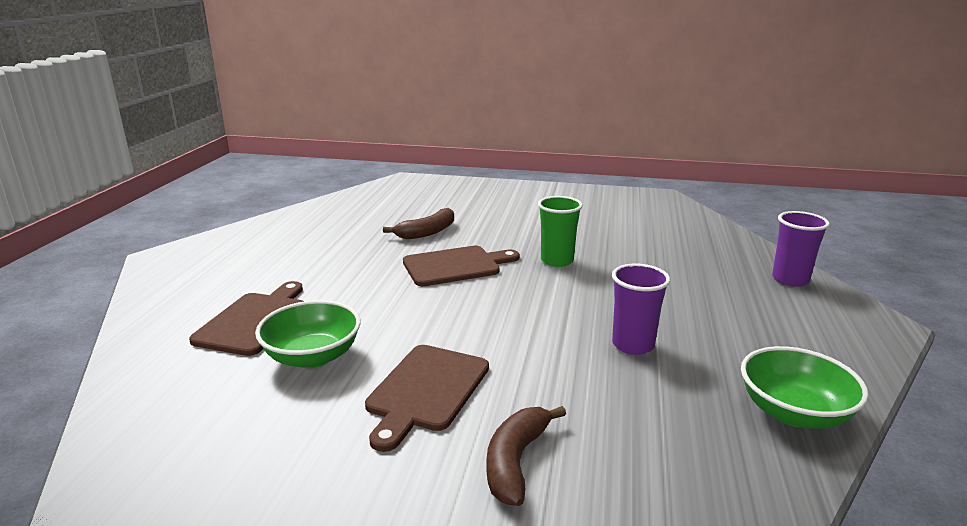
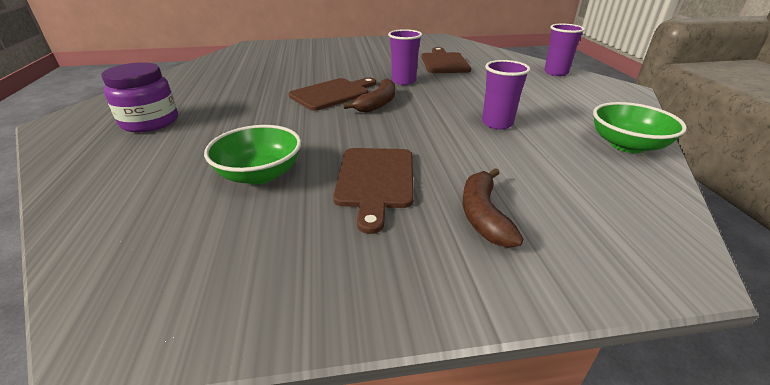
camera: 20 degrees left, 10 degrees up
(243, 272) = (150, 122): none -> purple jar
(255, 321) = (186, 157): brown cutting board -> brown cutting board (444, 62)
(427, 232) = (293, 75): brown banana -> brown banana (377, 103)
(557, 260) = (403, 81): green cup -> purple cup

